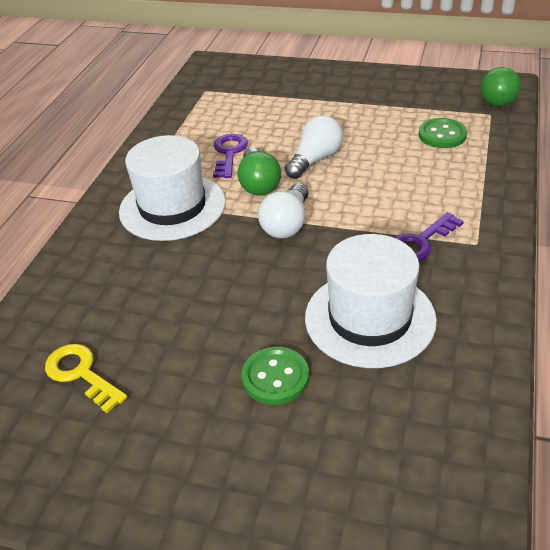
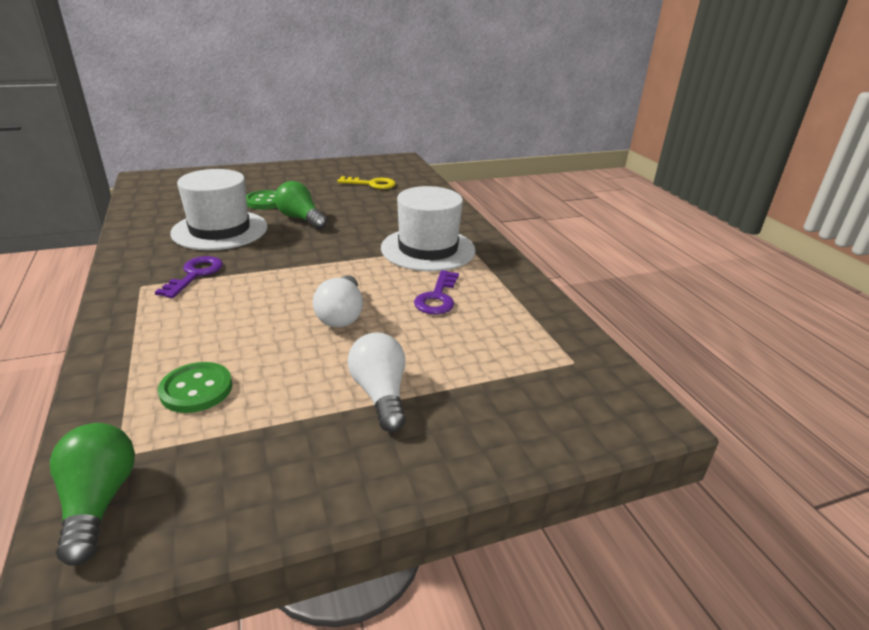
camera: 140 degrees right, 10 degrees down
(229, 153) = (437, 297): purple key -> purple key turned 45 degrees clockwise
(258, 183) = (377, 281): green light bulb -> green light bulb (301, 219)
(287, 224) = (321, 260): white light bulb -> white light bulb (380, 394)

